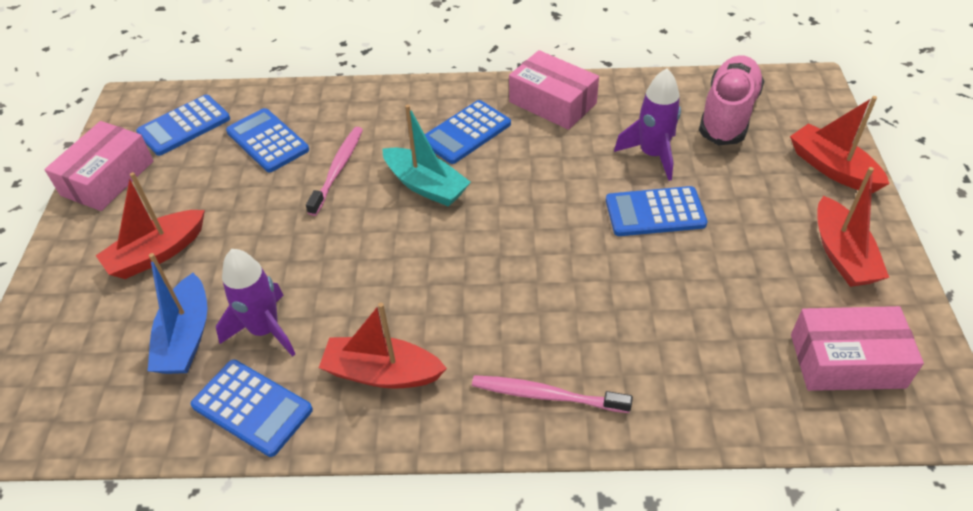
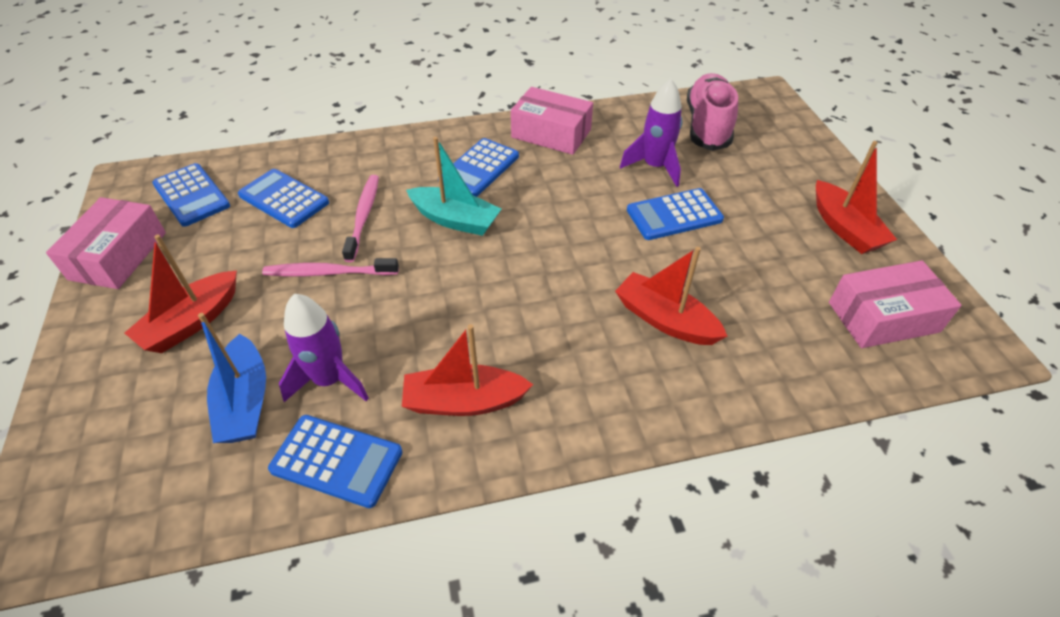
camera: 15 degrees left, 0 degrees up
(184, 126) = (191, 195): blue calculator -> blue calculator turned 75 degrees counterclockwise
(546, 395) = (631, 394): pink toothbrush -> pink toothbrush (328, 272)
(832, 168) = (809, 159): red boat -> red boat (665, 320)

